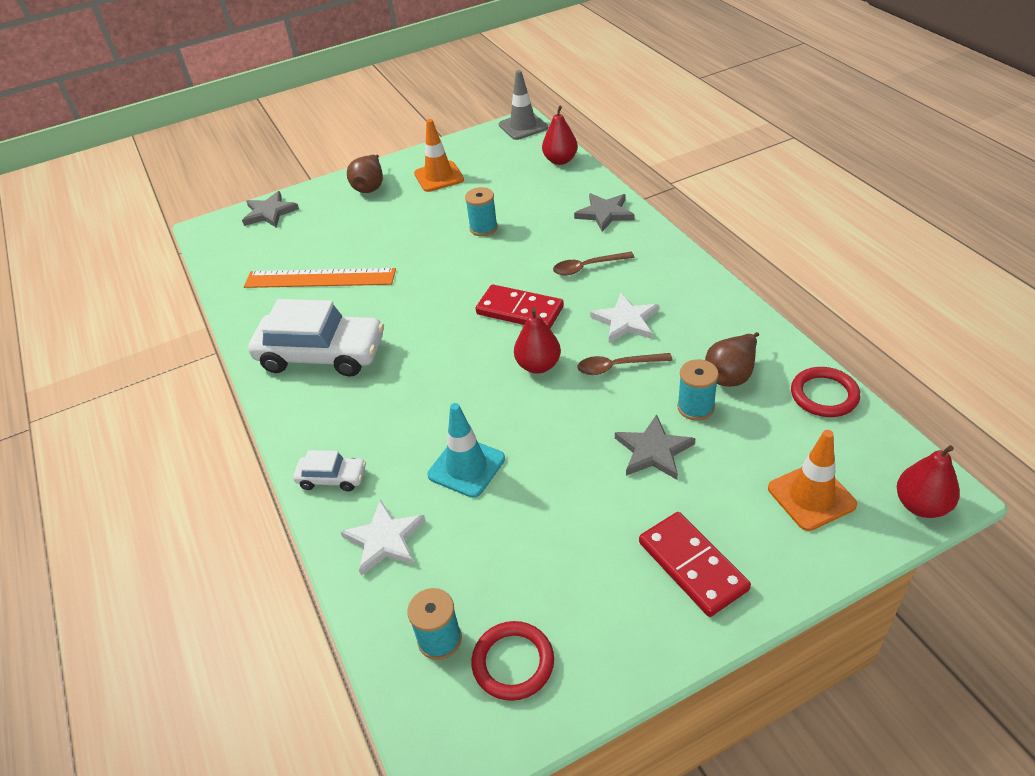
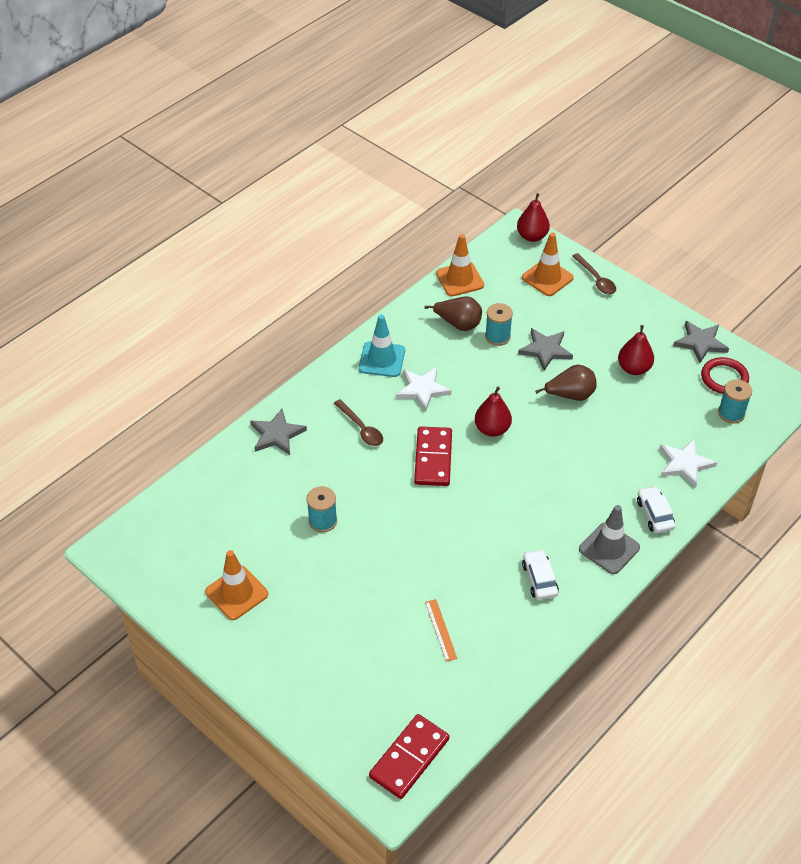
camera: 115 degrees left, 5 degrees up
(269, 212) = (343, 739): grey star -> grey star (700, 343)
(320, 278) = (440, 630): orange ruler -> orange ruler, size x0.46
(322, 355) = (539, 579): white car -> white car, size x0.47
(370, 187) = (269, 654): brown pear -> brown pear (570, 395)
(466, 467) = (606, 441): turquoise traffic cone -> turquoise traffic cone (382, 359)
(523, 126) = (116, 546): grey traffic cone -> grey traffic cone (609, 548)
(560, 160) = (186, 492): red pear -> red pear (634, 368)
(617, 367) = (475, 384): brown spoon -> brown spoon (596, 279)
(692, 566) = (622, 319): red domino -> red domino (409, 758)
(824, 395) = (459, 279): red ring -> orange traffic cone

